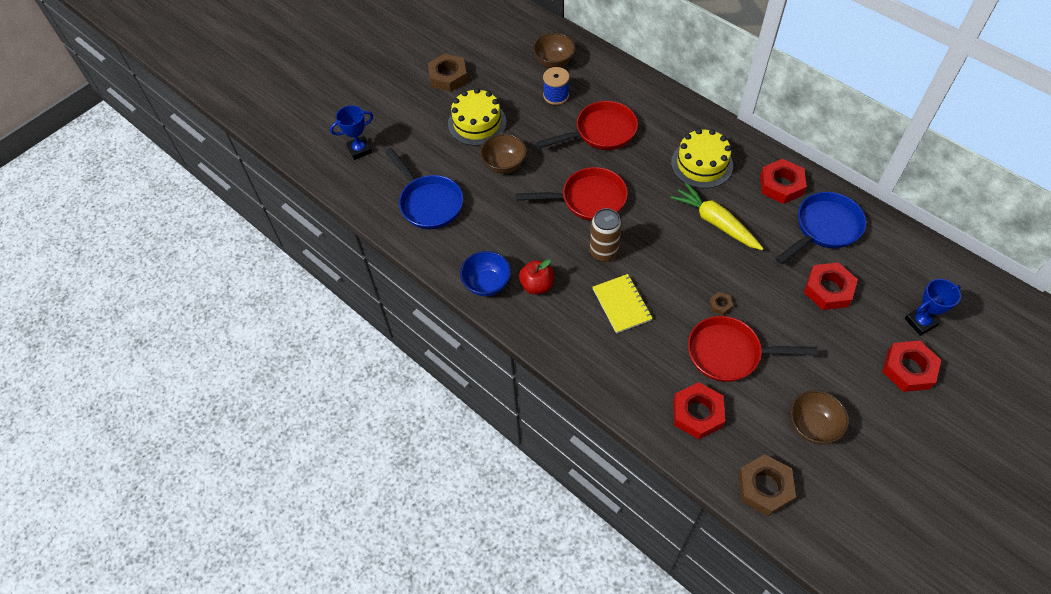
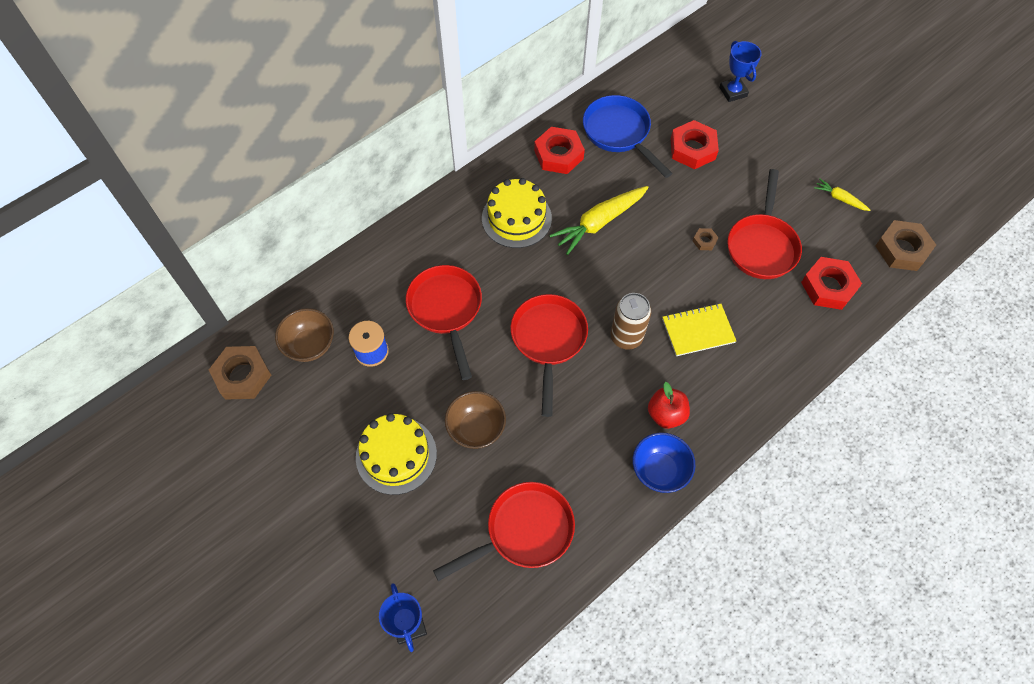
camera: 85 degrees left, 5 degrees up
(429, 203) = (523, 531): blue pan -> red pan
(448, 77) = (297, 486): brown nut -> brown nut (242, 376)
(812, 426) = (839, 198): brown bowl -> yellow carrot
(908, 369) = (781, 114): red nut -> none

